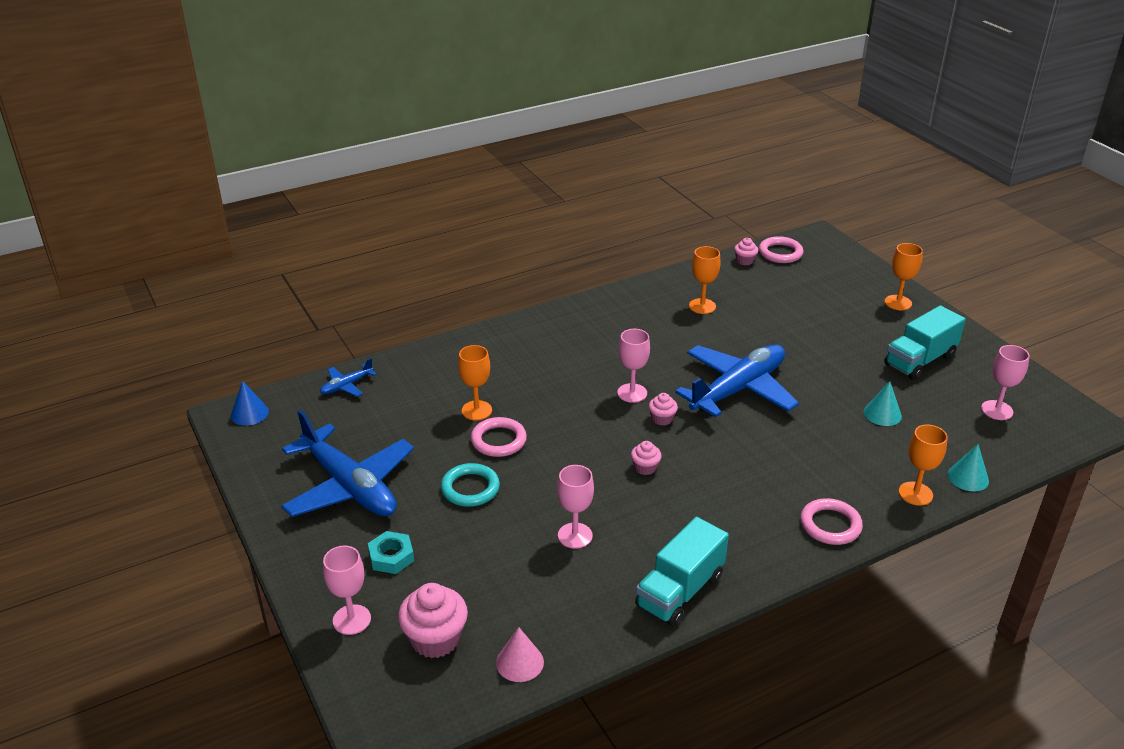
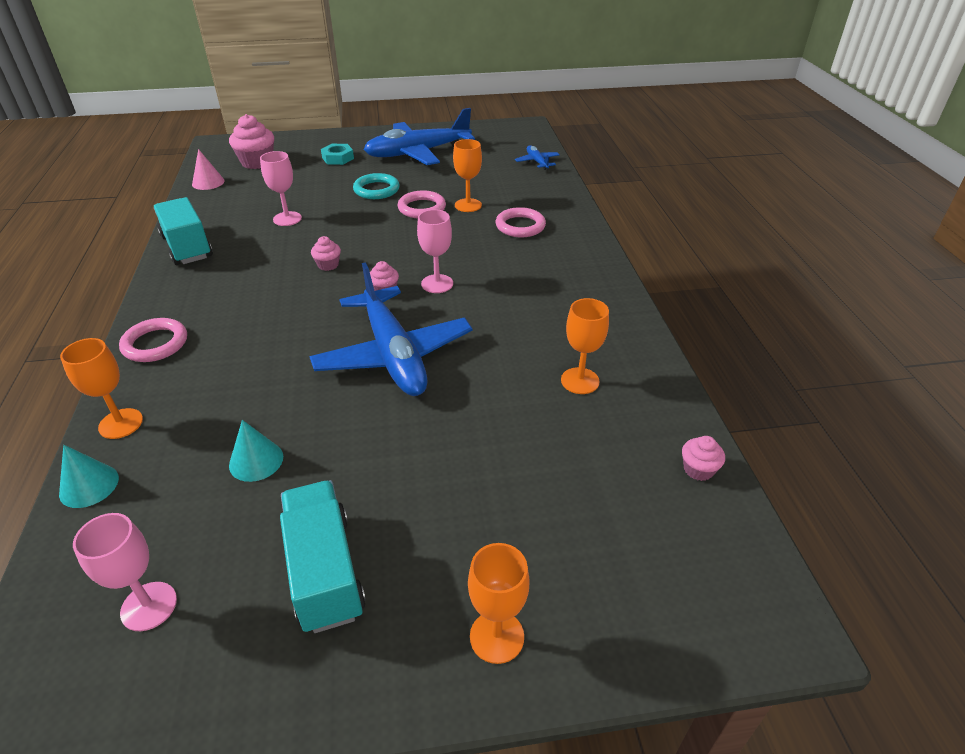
camera: 110 degrees right, 5 degrees up
(249, 413) = (524, 131): blue cone -> none
(352, 619) = (300, 143): pink goblet -> none
(780, 253) = (719, 529): pink ring -> pink ring (520, 226)

